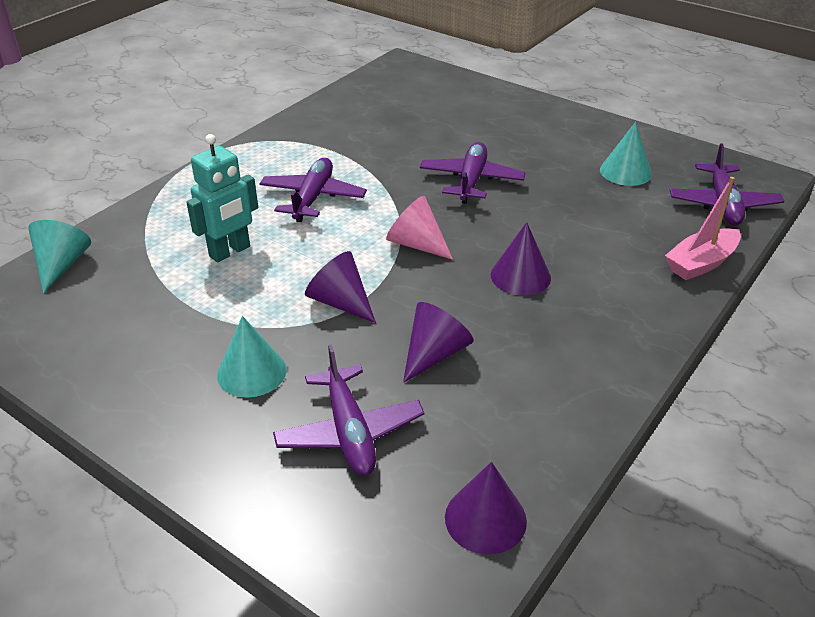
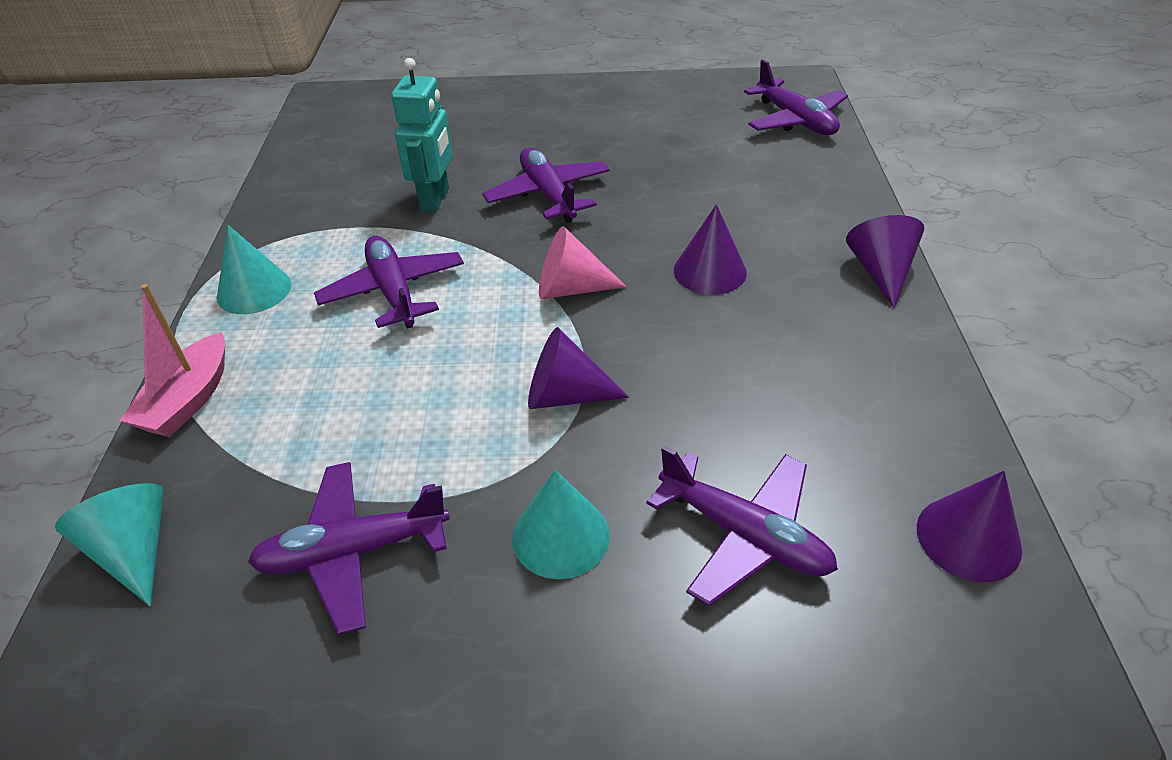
camera: 35 degrees left, 5 degrees up
(148, 320) = (353, 552): none -> purple plane
(230, 252) = (363, 406): turquoise robot -> turquoise robot (435, 199)
(434, 354) = (726, 396): purple cone -> purple cone (880, 272)
(625, 172) = (682, 124): turquoise cone -> turquoise cone (254, 290)
(701, 263) = (842, 183): pink boat -> pink boat (188, 400)

